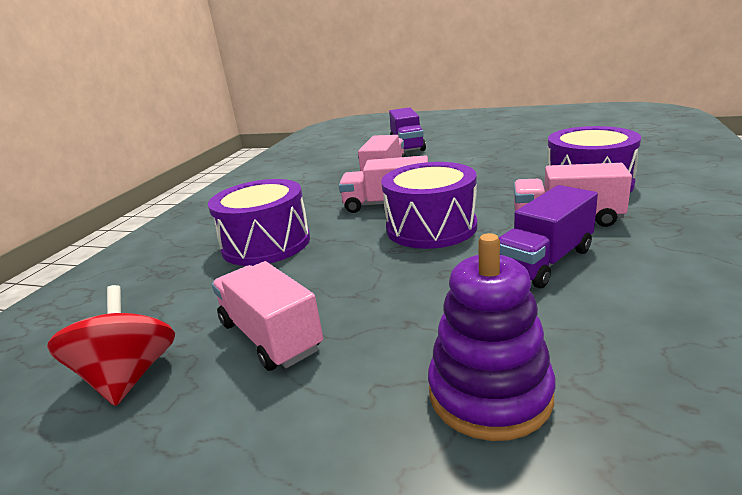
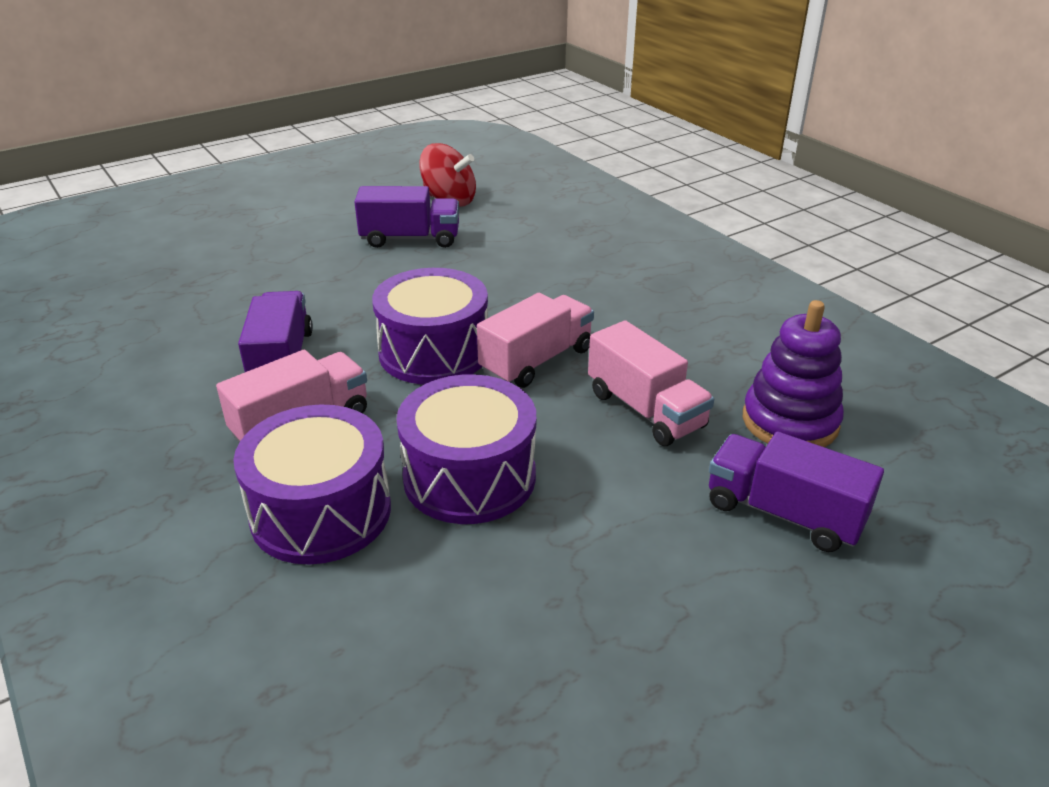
camera: 125 degrees right, 10 degrees up
(266, 244) = (557, 274): purple drum -> purple drum (469, 477)
(270, 336) = (410, 239): pink truck -> purple truck
(489, 394) = (247, 270): purple stacking toy -> purple stacking toy (790, 421)

